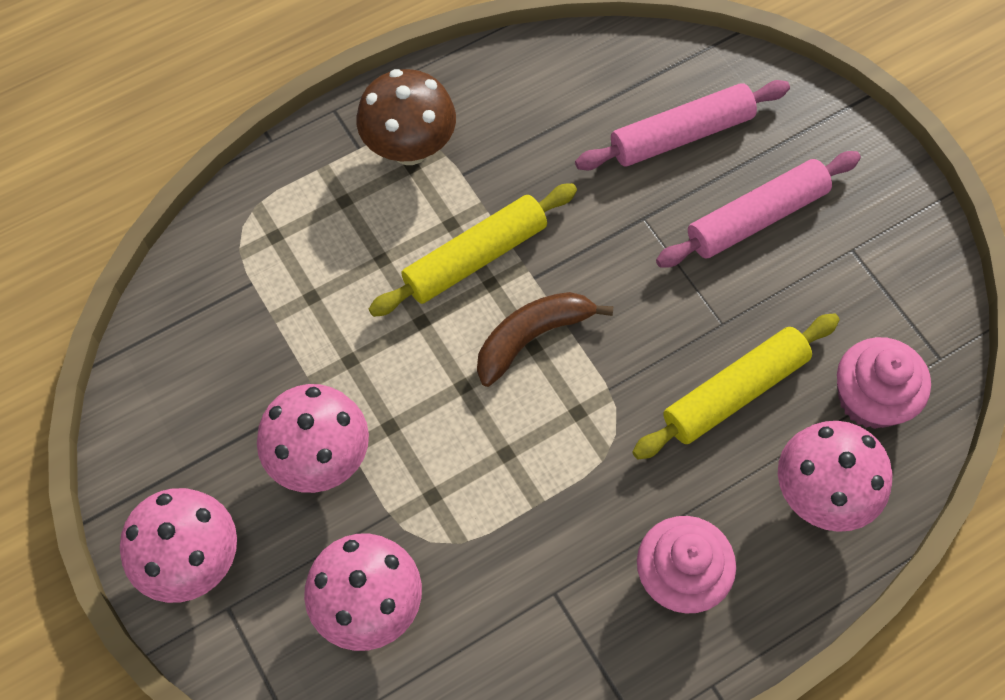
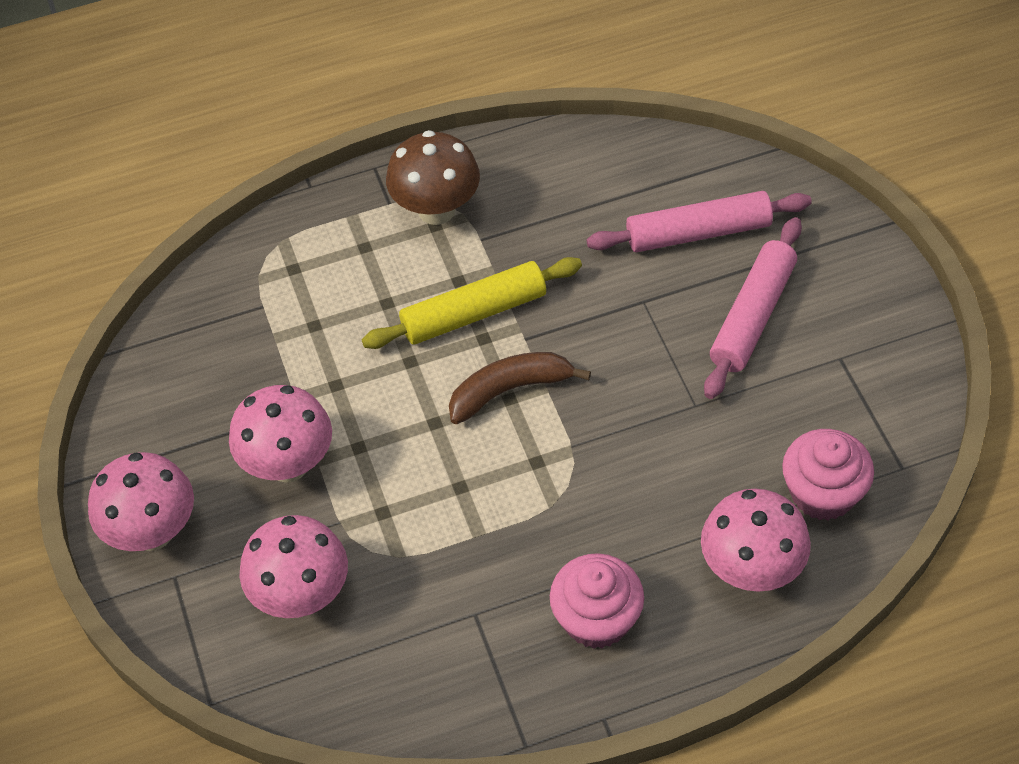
camera: 15 degrees right, 10 degrees down
(734, 392) = (691, 467): yellow rolling pin -> none
(756, 218) = (753, 316): pink rolling pin -> pink rolling pin turned 45 degrees counterclockwise

